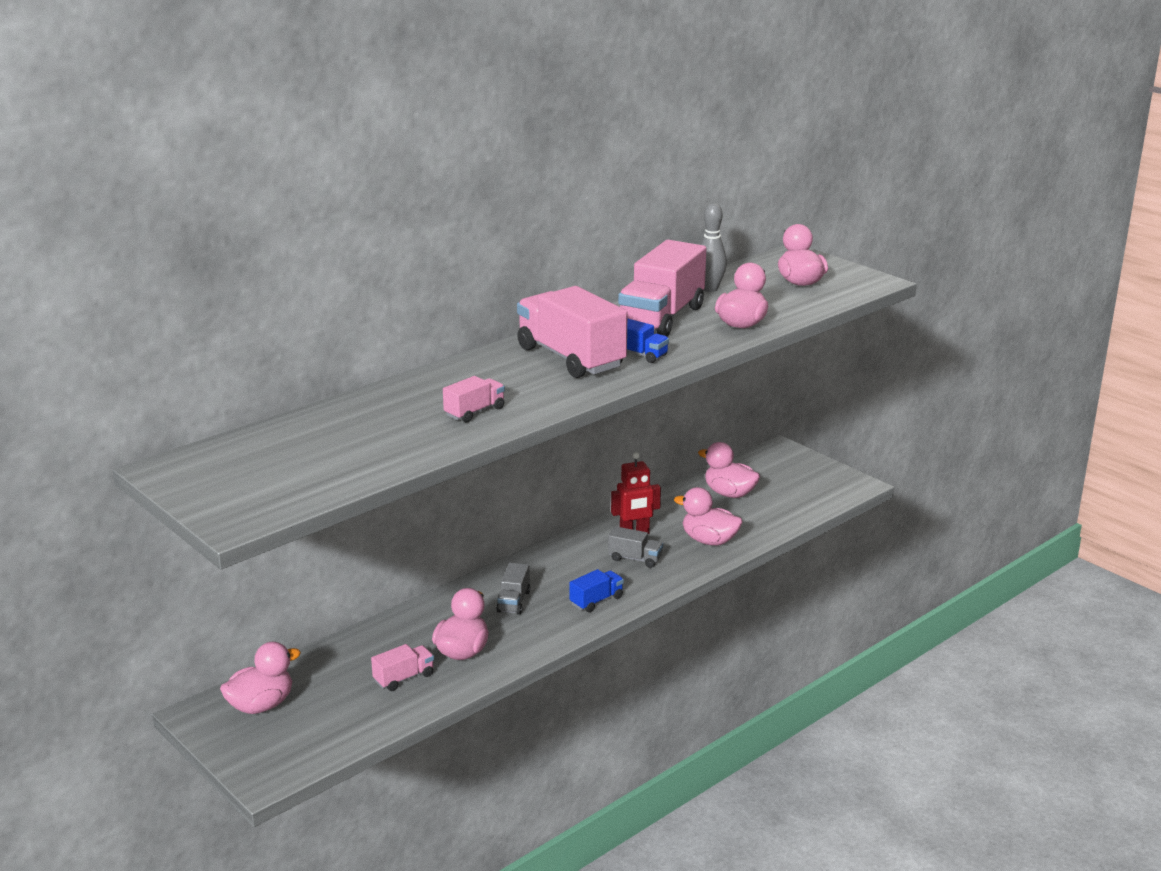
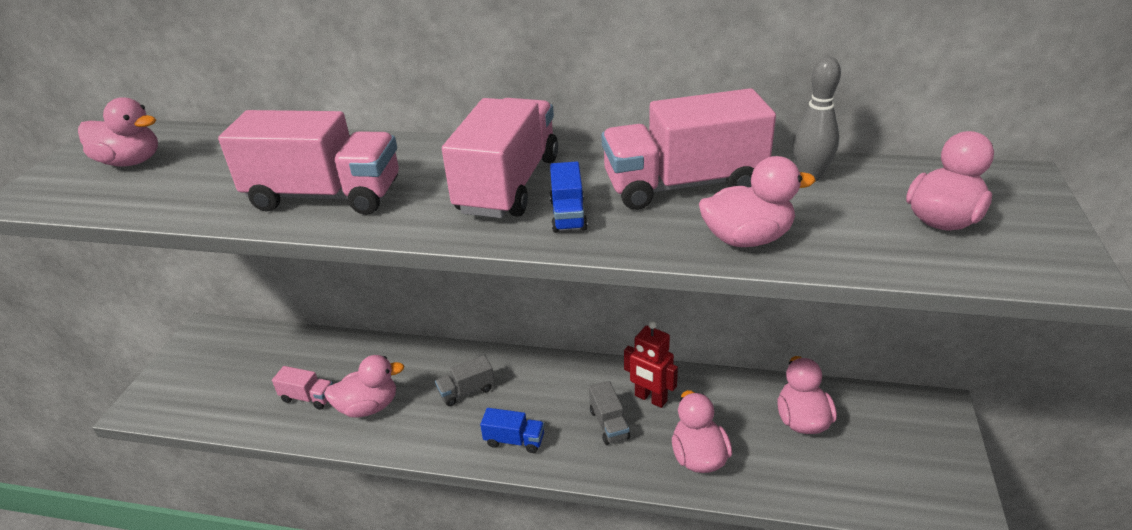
camera: 55 degrees right, 10 degrees up
(261, 705) = (228, 351): pink duck -> pink duck (131, 162)
(474, 412) = (325, 196): pink truck -> pink truck, size x2.15

